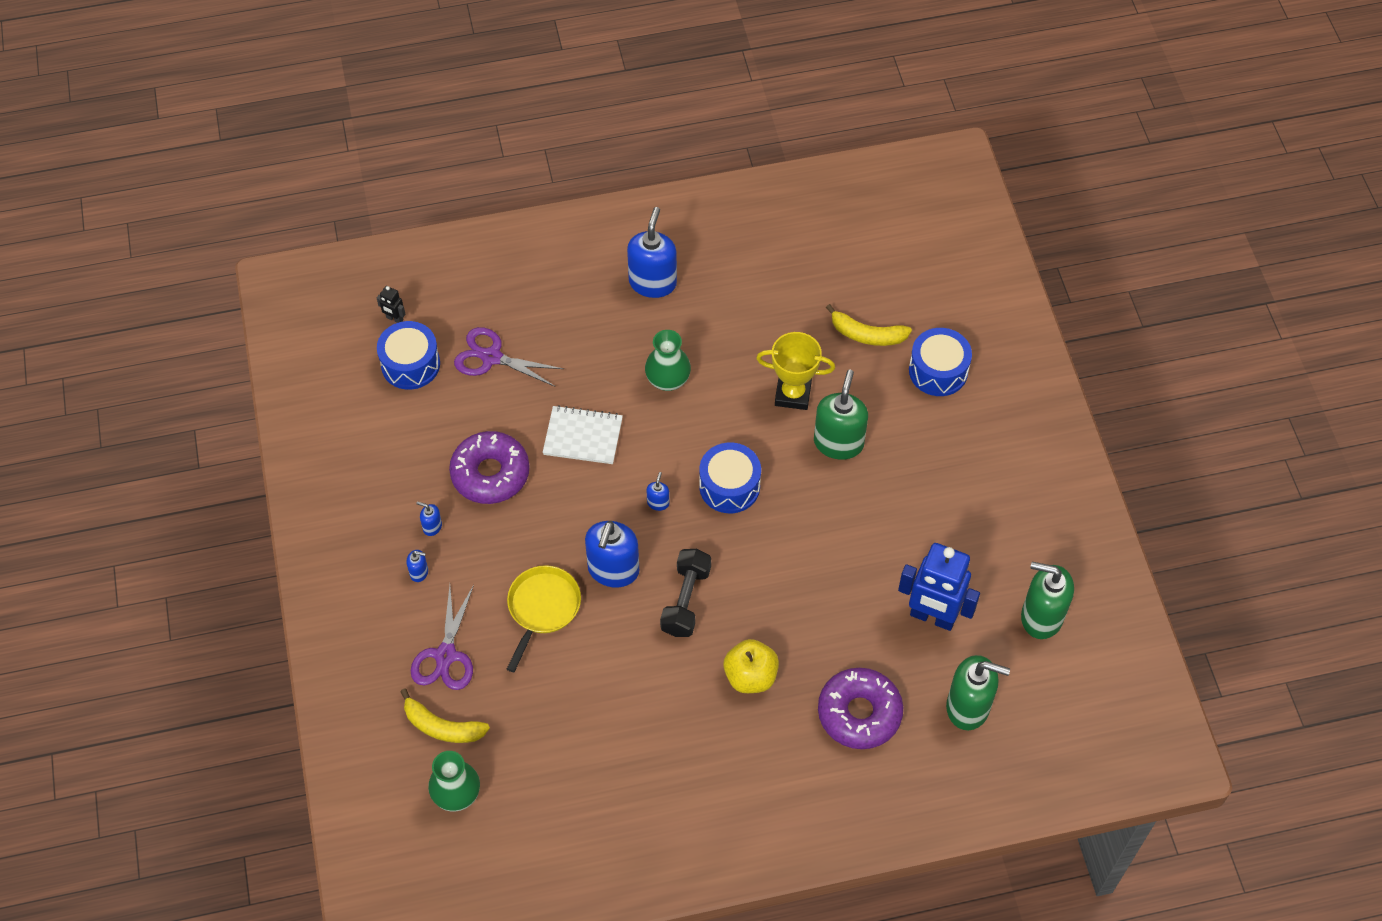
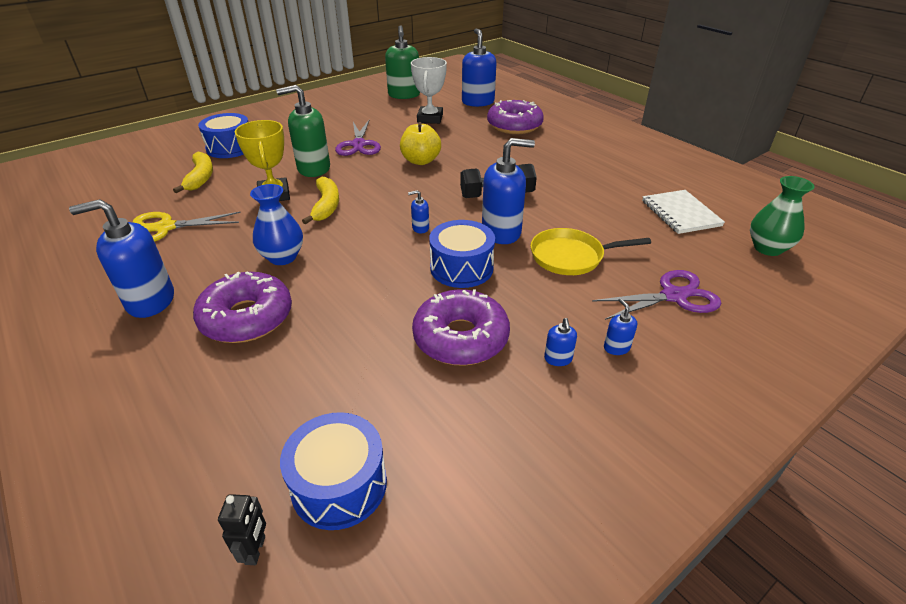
camera: 115 degrees left, 20 degrees down
(442, 726) = (732, 275): yellow banana -> yellow banana (326, 206)
(491, 357) = (297, 397): purple scissors -> purple scissors (358, 145)
(583, 436) = (375, 288): white notebook -> white notebook (680, 213)
(594, 342) = (247, 318): none -> purple donut
(668, 380) = (282, 257): green vase -> blue vase
(729, 486) = (381, 201): blue drum -> blue drum (461, 268)
(750, 676) = (528, 160): yellow apple -> yellow apple (420, 161)
(769, 298) = (165, 228): none -> yellow scissors
(932, 617) = (430, 118): blue robot -> white trophy
(968, 707) = (478, 102): green soap dispenser -> blue soap dispenser

